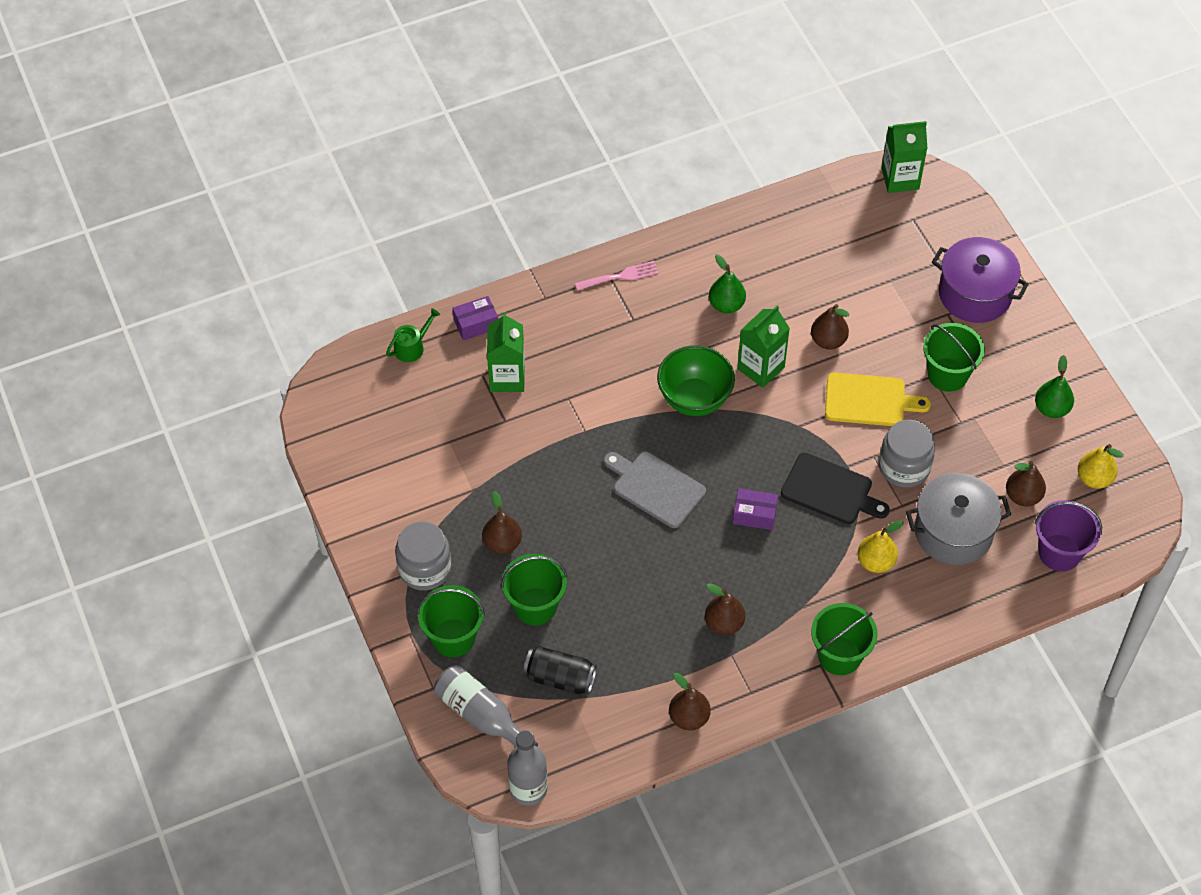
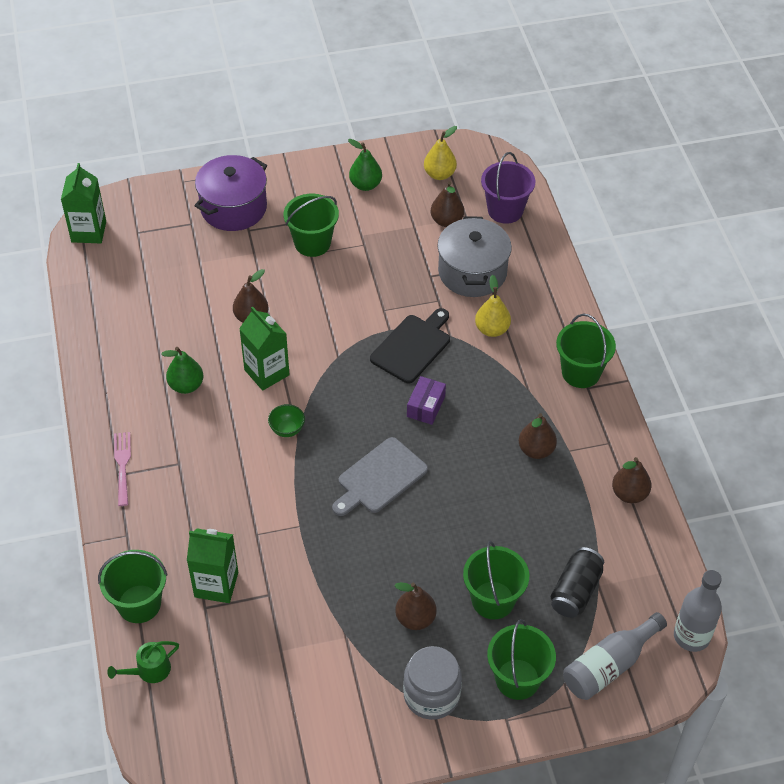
camera: 80 degrees left, 5 degrees down
(412, 347) = (149, 670): green watering can -> green watering can turned 90 degrees counterclockwise
(476, 324) = (139, 604): purple box -> green bucket
(694, 399) = (287, 430): green bowl -> green bowl, size x0.48
(869, 400) = (324, 301): yellow cutting board -> none
(904, 467) = (400, 291): grey jar -> none

